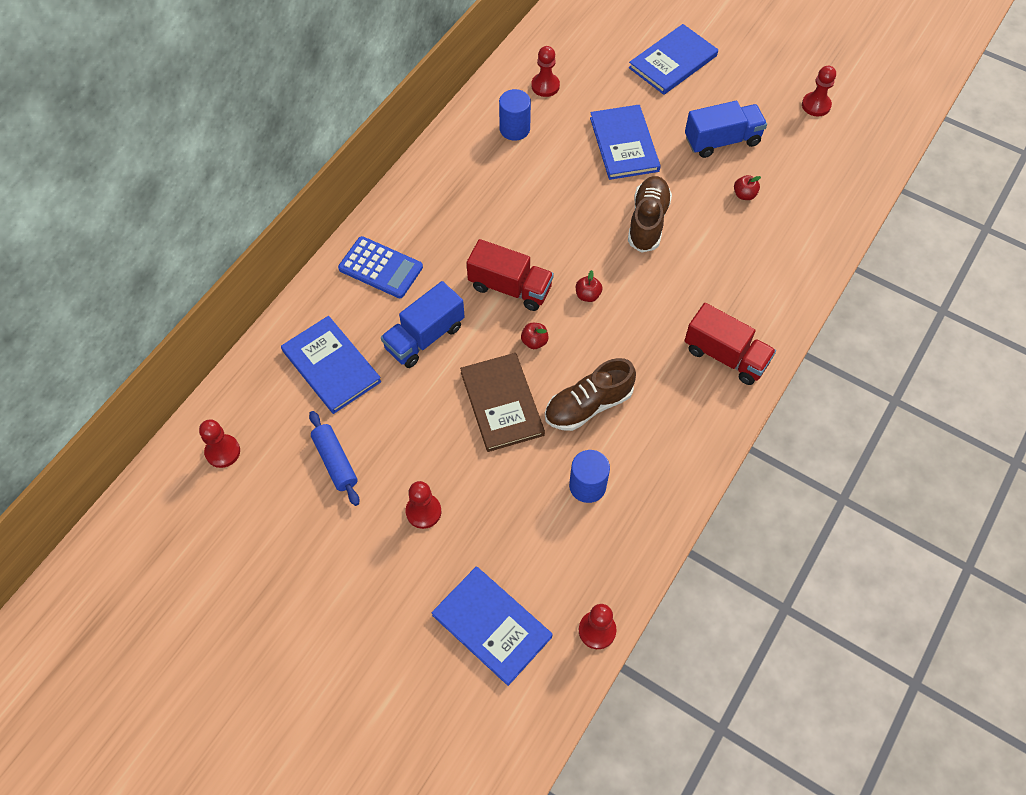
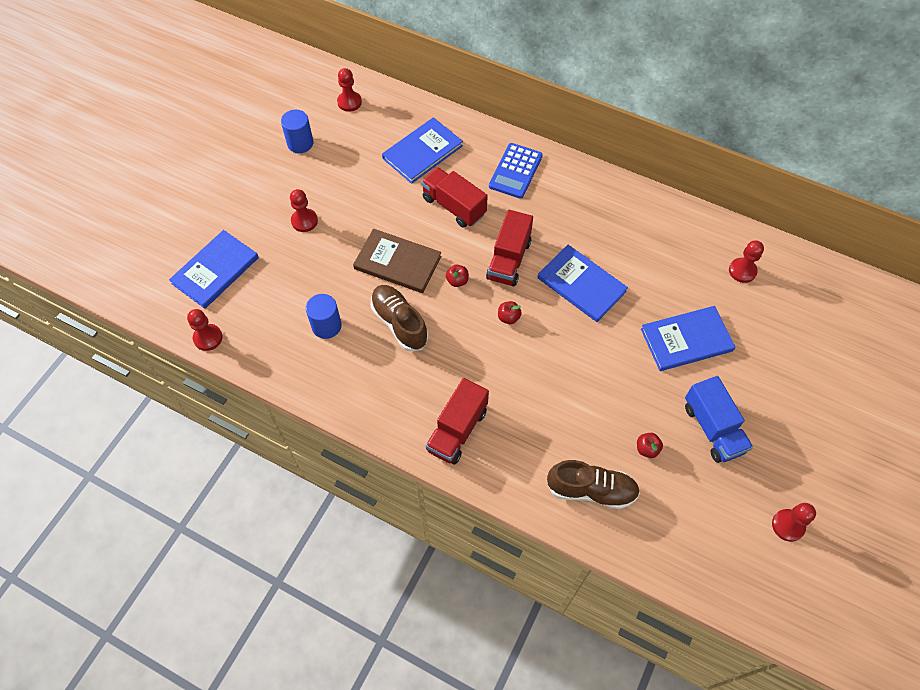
camera: 85 degrees right, 0 degrees up
(335, 462) = (343, 165): blue rolling pin -> none
(424, 337) = (454, 206): blue truck -> red truck
(502, 403) = (397, 263): brown book -> brown book turned 45 degrees clockwise
(514, 129) = (683, 250): blue cylinder -> blue cylinder (300, 143)
(648, 221) = (597, 363): brown shoe -> brown shoe (591, 490)
(673, 62) = (808, 381): blue book -> blue book (581, 285)

